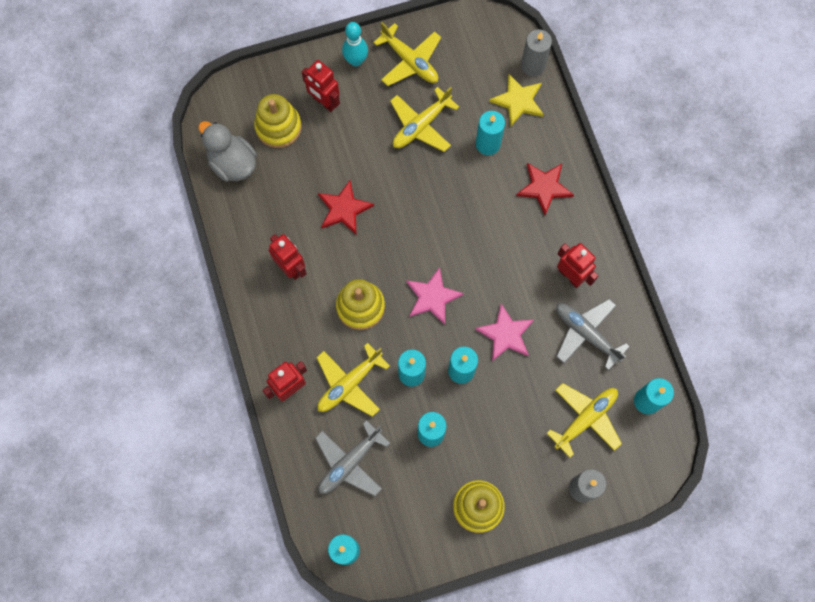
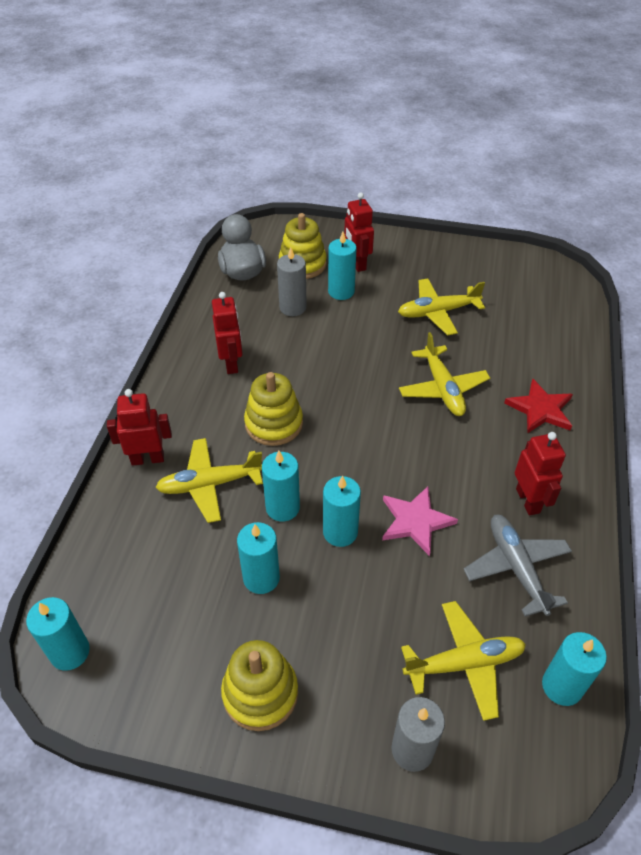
camera: 30 degrees right, 25 degrees down
(344, 209) = (317, 342): red star -> none
(349, 463) = (149, 560): grey plane -> none
(356, 60) = (406, 248): turquoise bowling pin -> none
(410, 61) = (457, 266): yellow plane -> yellow plane (443, 388)
(432, 297) = (355, 449): pink star -> none
(488, 144) = (498, 351): turquoise candle -> turquoise candle (341, 291)
(518, 101) = (551, 332): yellow star -> none
(532, 65) = (582, 312): grey candle -> grey candle (293, 307)

